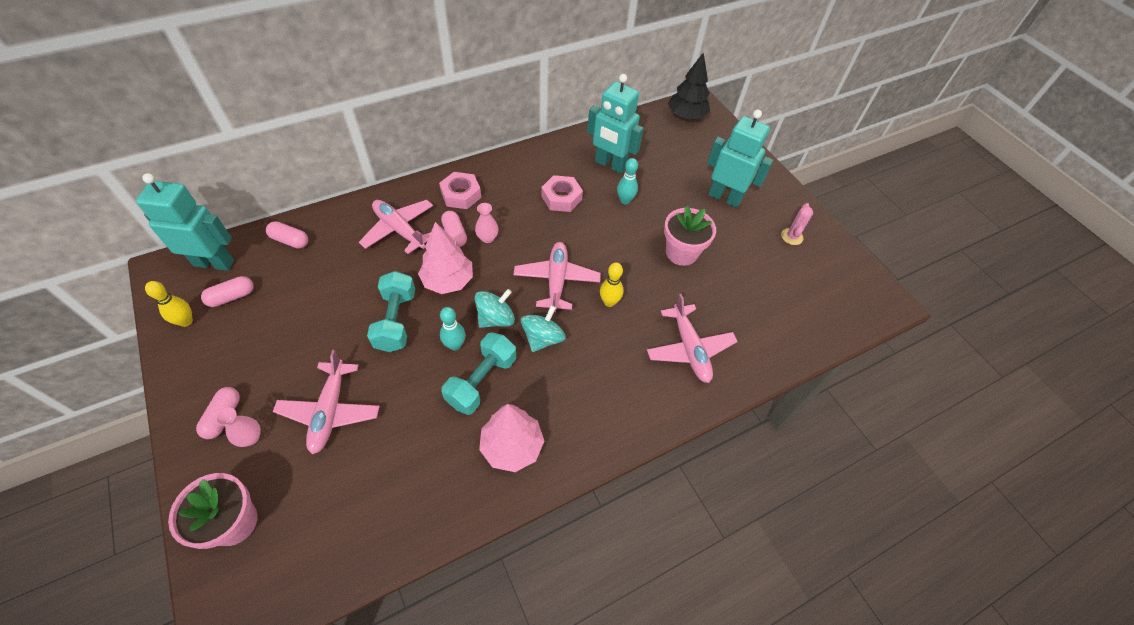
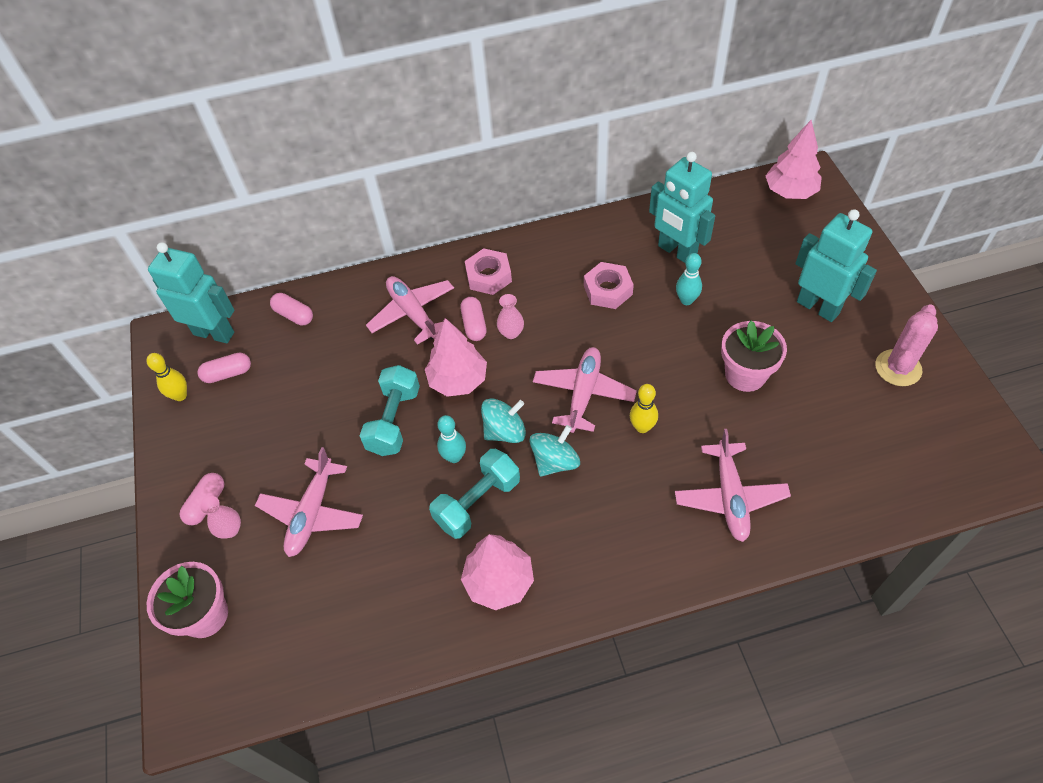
camera: 20 degrees right, 0 degrees up
(686, 116) = (790, 192): black tree -> pink tree
(792, 236) = (898, 368): pink cactus -> pink cactus, size x1.56

